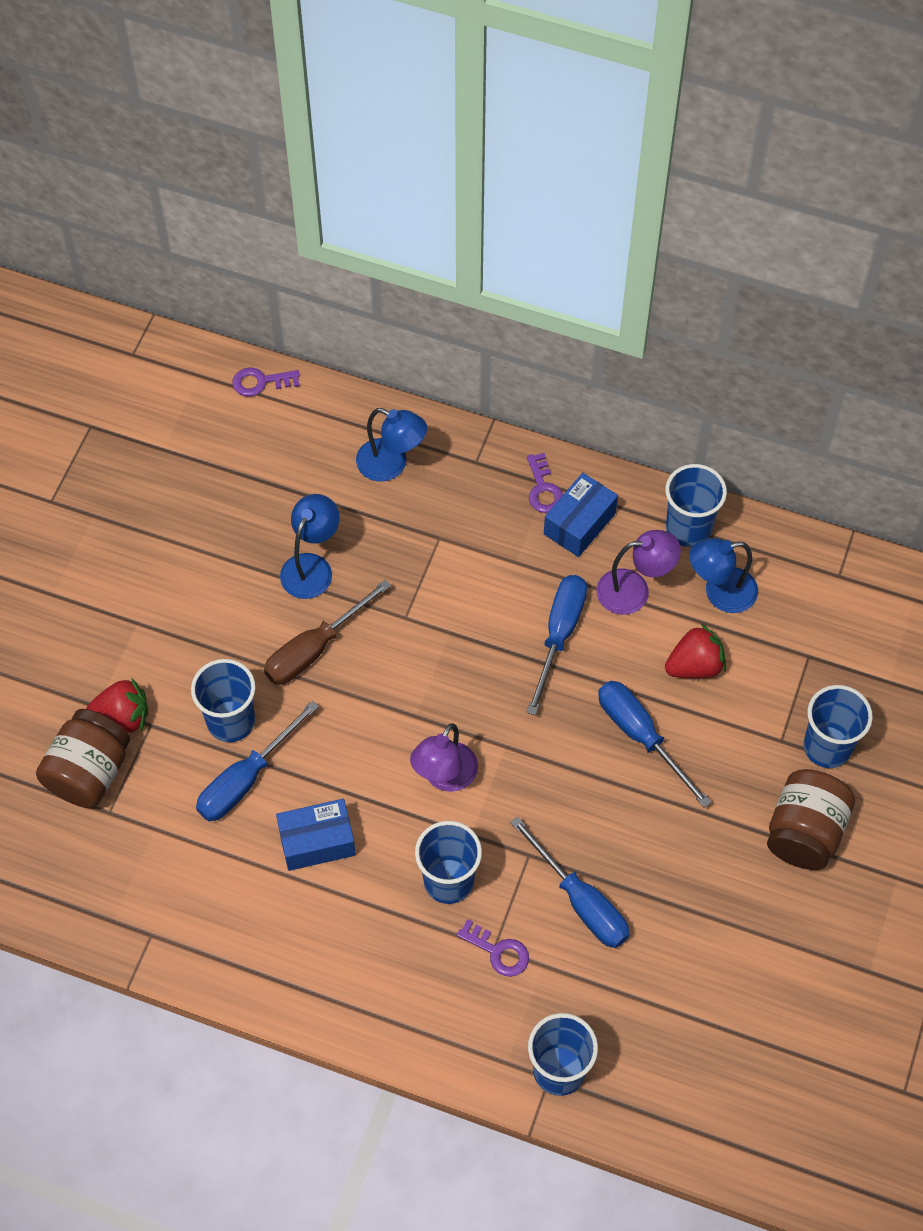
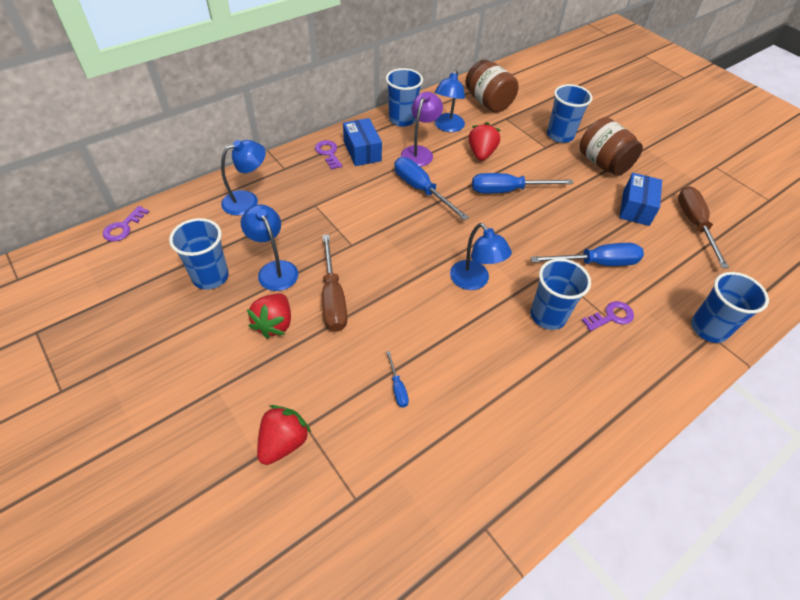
camera: 60 degrees left, 10 degrees down
(89, 772) = (310, 495): brown jar -> brown jar (488, 102)
(231, 721) = (345, 373): blue cup -> blue cup (210, 277)
(242, 617) = (274, 324): none -> red strawberry
(246, 779) = (397, 388): blue screwdriver -> blue screwdriver, size x0.47
(317, 842) = (475, 371): blue box -> blue box (636, 208)
(444, 777) = (474, 281): purple lamp -> blue lamp
(543, 489) = (328, 153): purple key -> purple key turned 135 degrees counterclockwise
(757, 999) = (694, 224): none -> brown screwdriver

